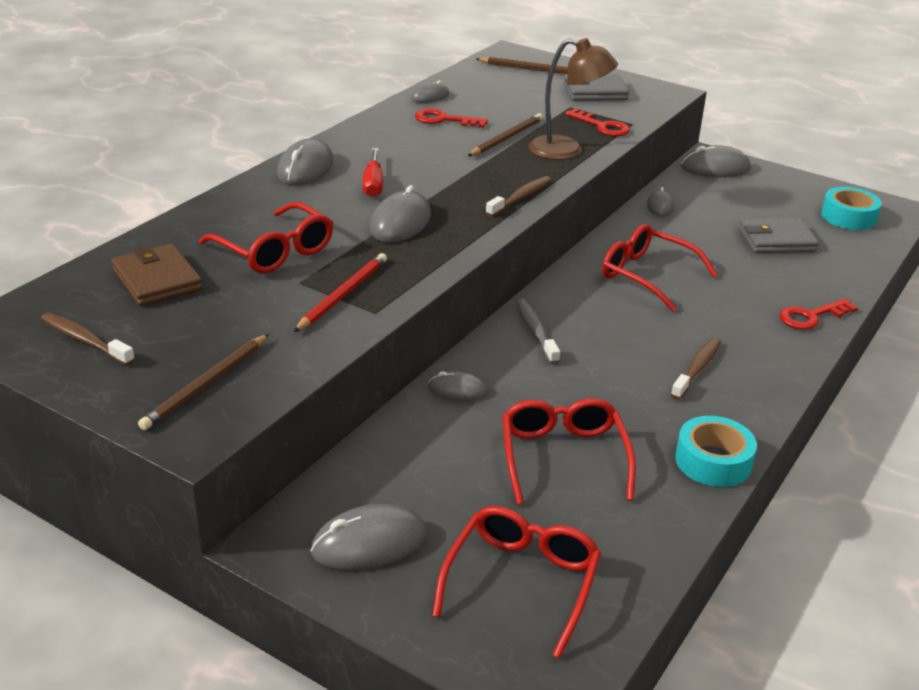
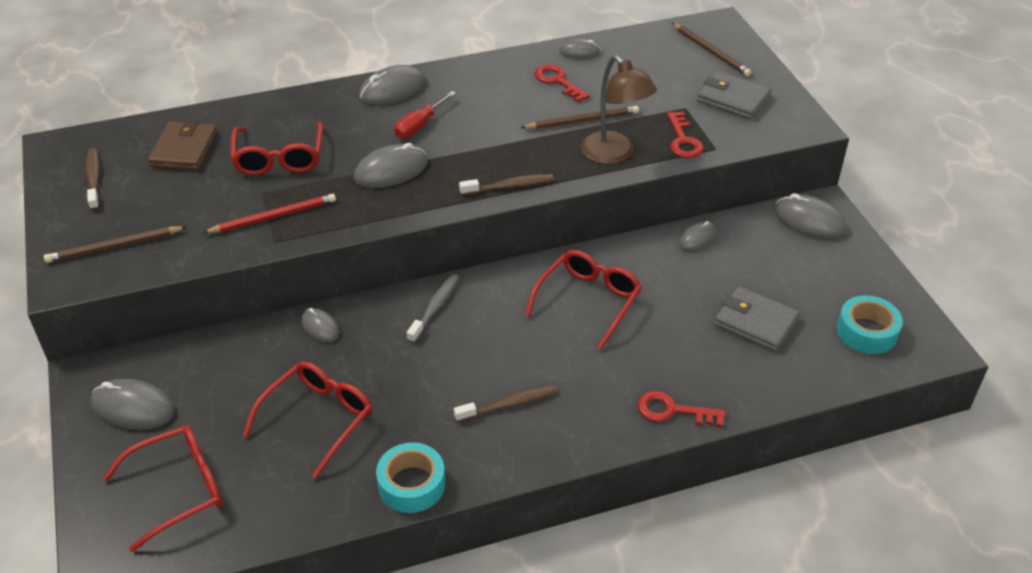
camera: 40 degrees right, 10 degrees up
(646, 275) = (588, 301): red glasses -> red glasses turned 45 degrees clockwise

